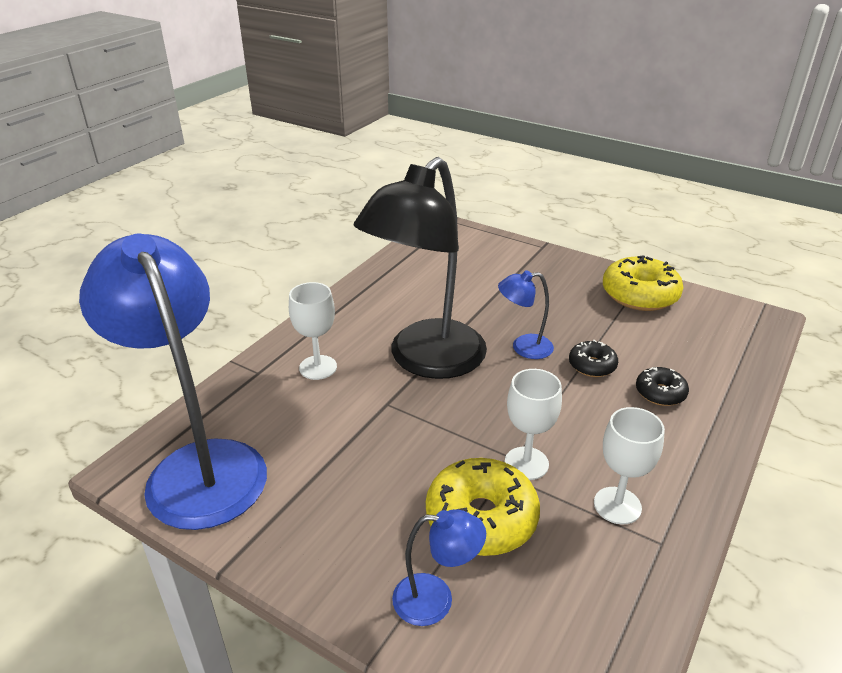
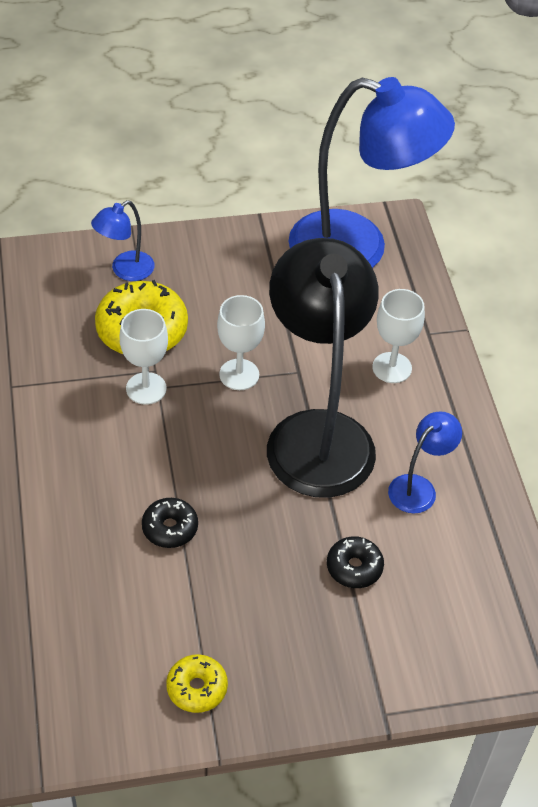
camera: 135 degrees right, 15 degrees up
(523, 347) = (250, 509): blue lamp -> blue lamp (419, 487)
(617, 505) = (57, 395): white goblet -> white goblet (239, 374)
(639, 295) = (197, 688): yellow donut -> yellow donut, size x0.55
(660, 393) = (86, 533): black donut -> black donut (354, 567)

